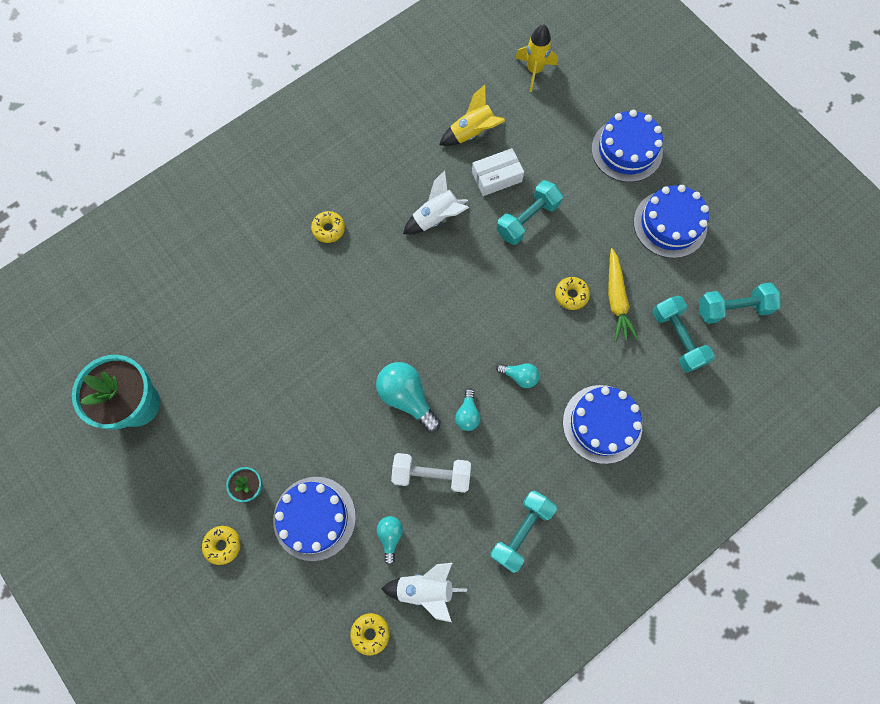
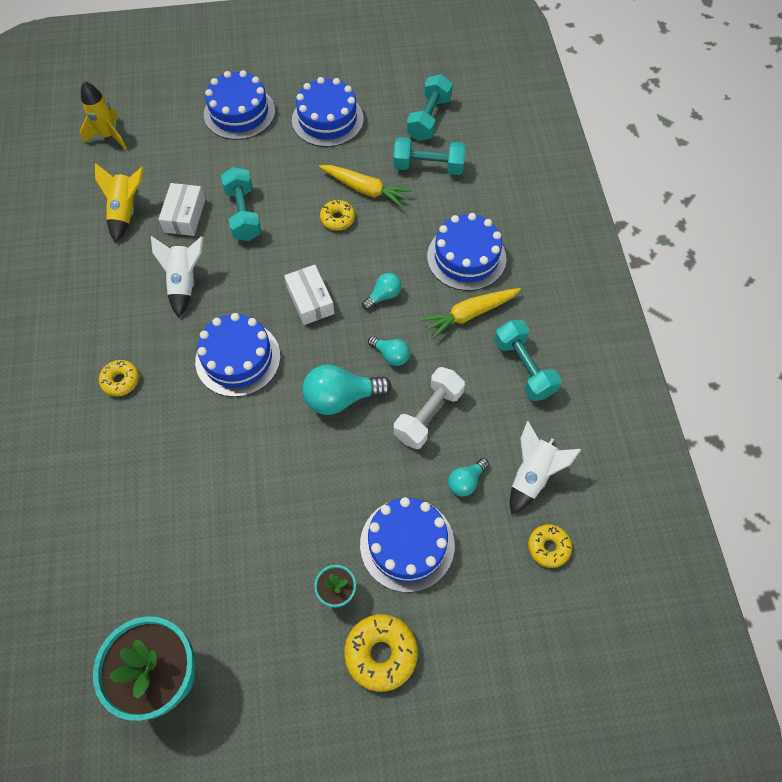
camera: 60 degrees left, 10 degrees down
(223, 545) = (381, 653): yellow donut -> yellow donut, size x1.59
(390, 536) = (466, 481): turquoise light bulb -> turquoise light bulb turned 75 degrees counterclockwise
(395, 299) = (238, 358): none -> blue cake
(479, 321) = (310, 300): none -> white box
(545, 457) = (469, 314): none -> yellow carrot

